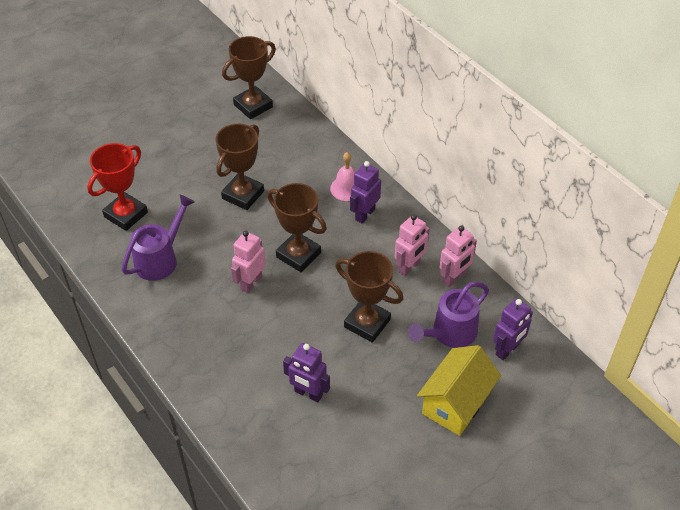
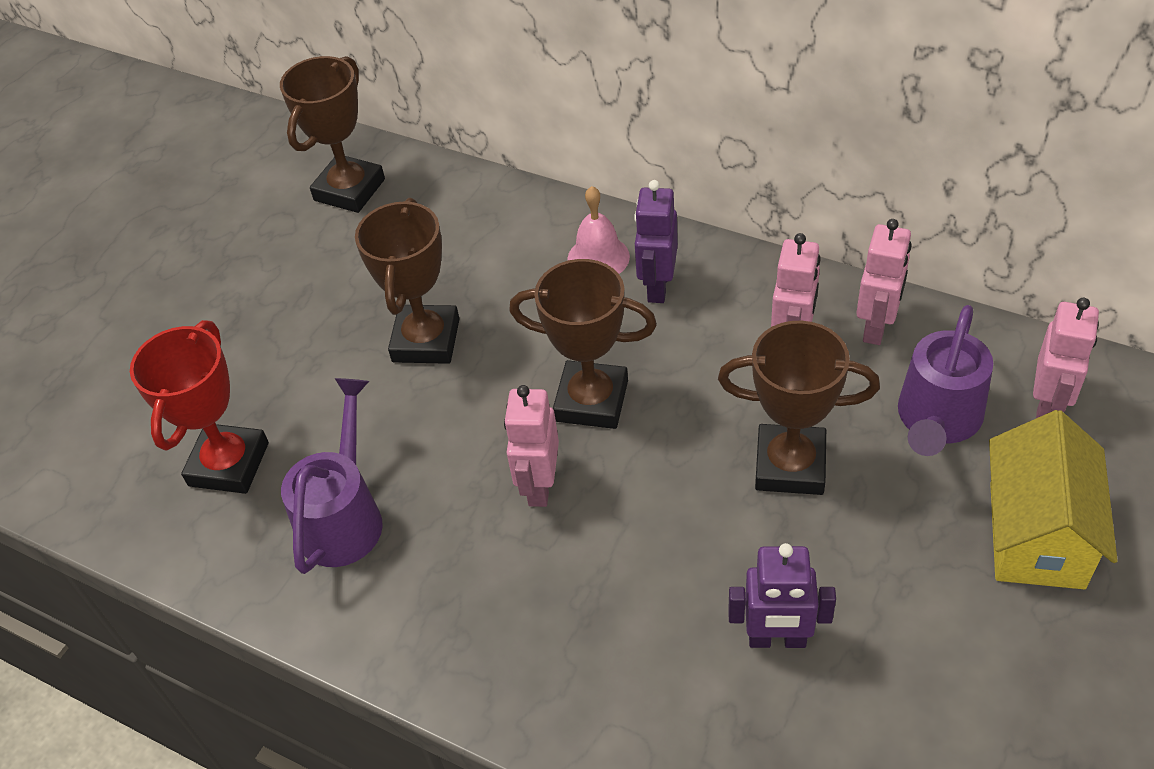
camera: 20 degrees left, 0 degrees up
(507, 350) = (1048, 406): purple robot -> pink robot

